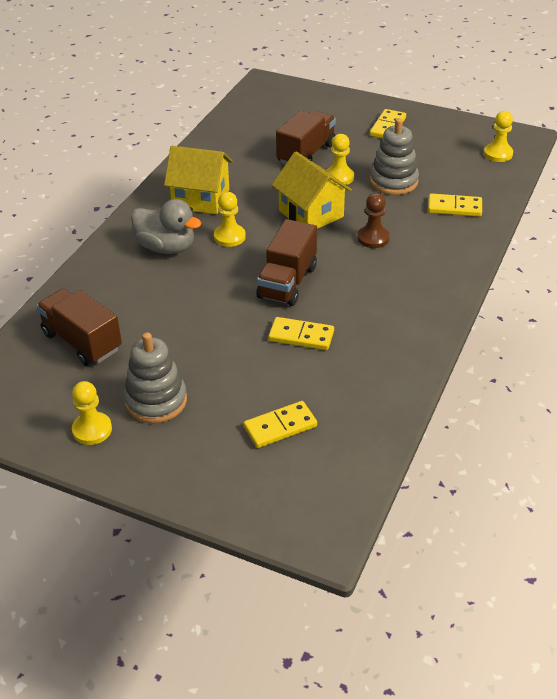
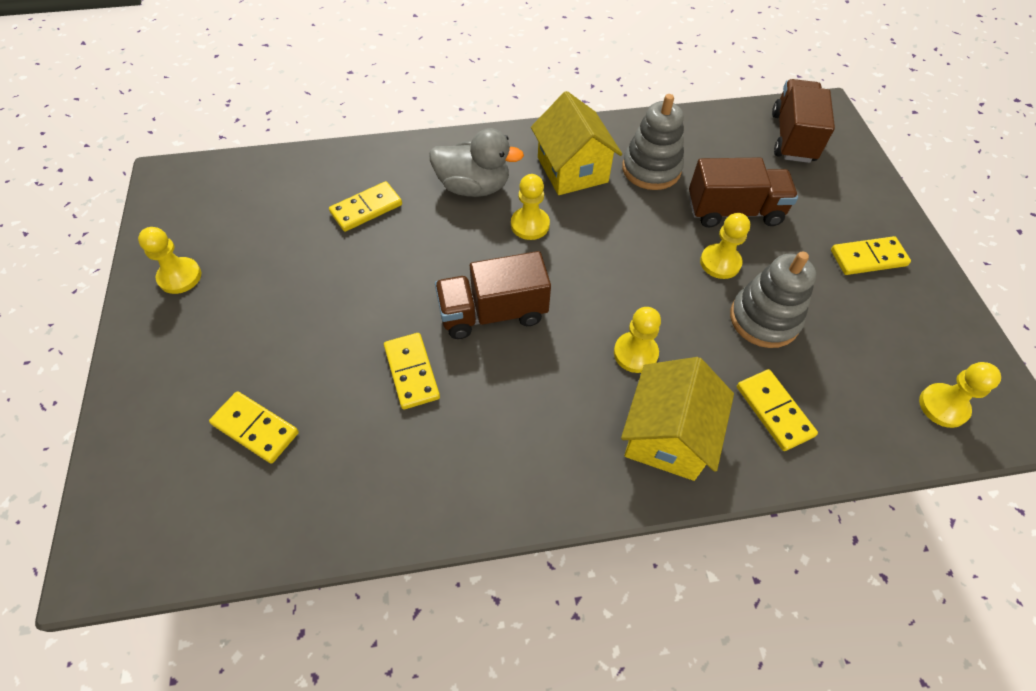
camera: 55 degrees right, 15 degrees up
(82, 341) = (295, 203): brown truck -> brown truck (792, 137)
(130, 306) = (366, 209): none -> yellow domino
(156, 401) = (242, 302): grey stacking toy -> grey stacking toy (651, 169)
(166, 247) = (474, 187): grey duck -> grey duck turned 75 degrees counterclockwise
(311, 214) = (629, 272): yellow house -> yellow house (667, 436)
(373, 238) = (635, 353): brown pawn -> yellow pawn

